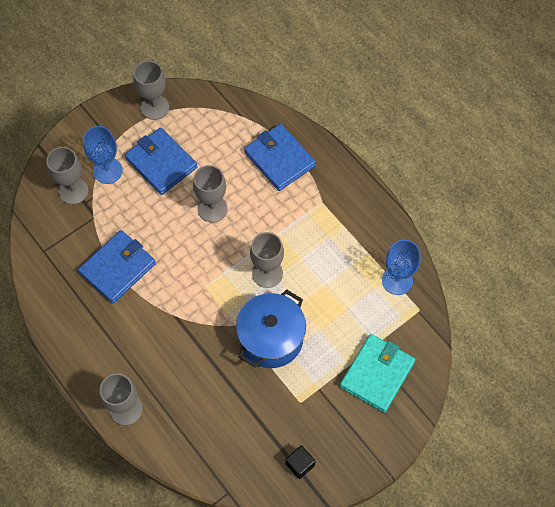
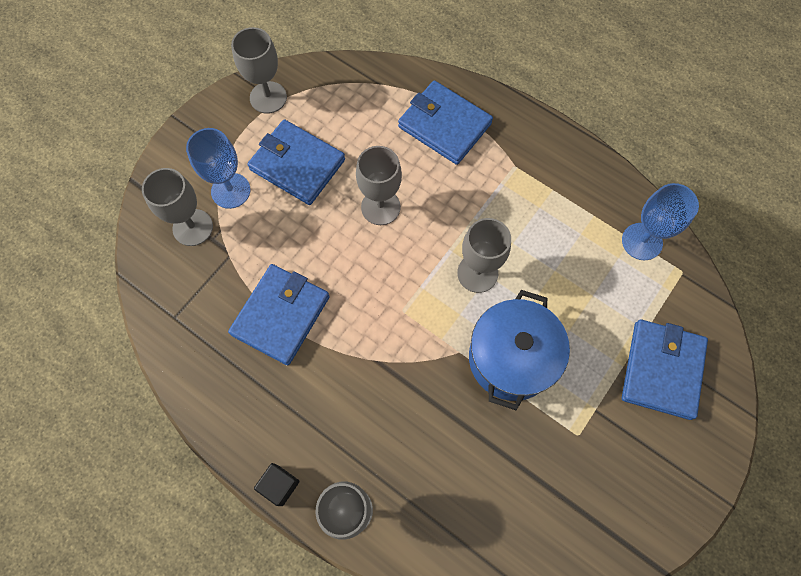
camera: 15 degrees left, 5 degrees up
(300, 464) = (608, 523): black cube -> black cube (279, 485)
(377, 374) = (661, 370): turquoise wallet -> blue wallet

